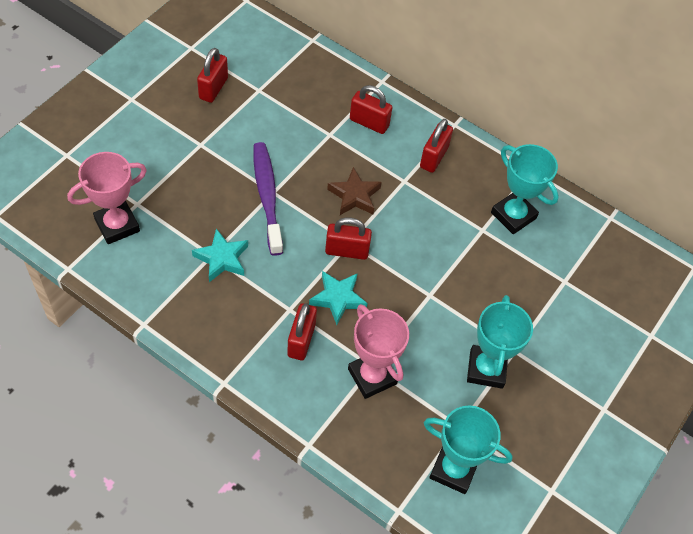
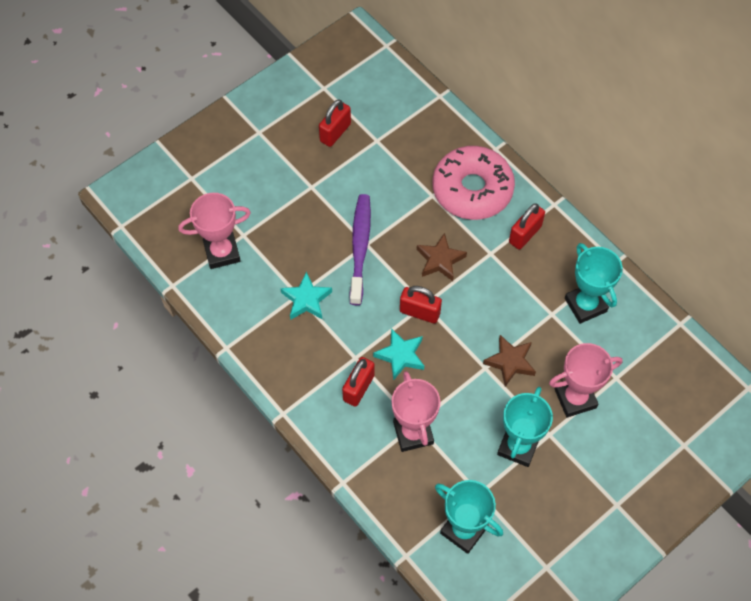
camera: 20 degrees right, 5 degrees up
(369, 123) = (472, 189): red padlock -> pink donut
(454, 285) = (510, 362): none -> brown star
(530, 309) = (575, 398): none -> pink trophy

